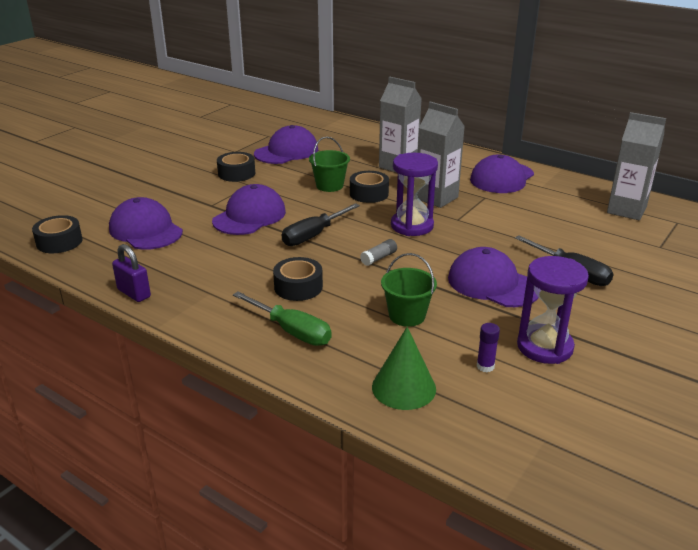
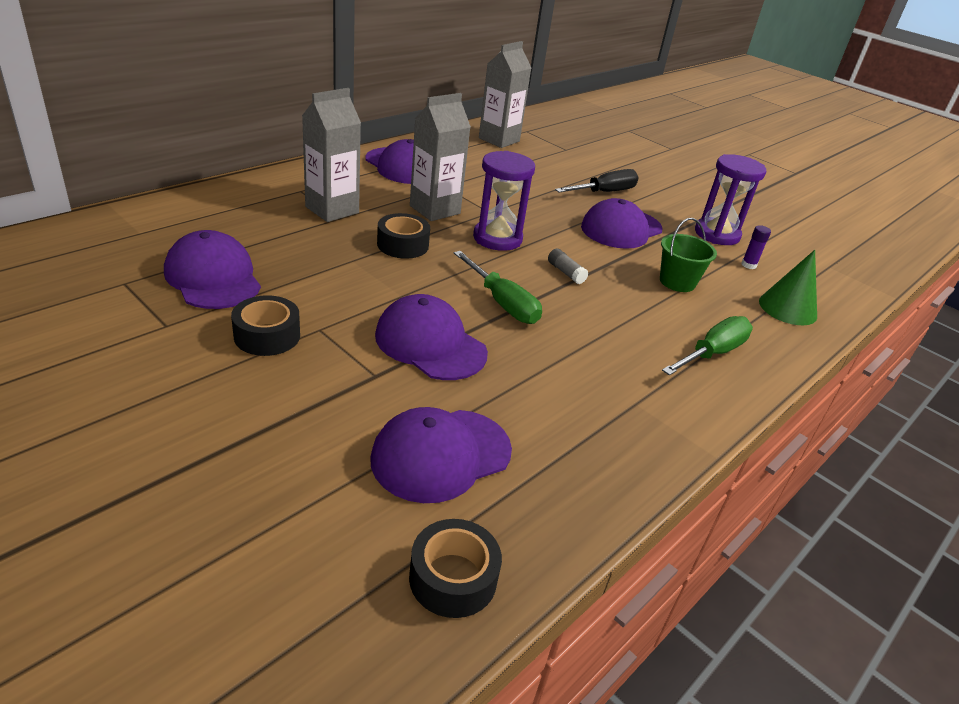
camera: 85 degrees left, 5 degrees up
(134, 293) = (637, 476): purple padlock -> none
(298, 287) = (624, 334): black tape -> none
(313, 235) = (503, 303): black screwdriver -> green screwdriver
(329, 186) = (363, 266): green bucket -> none

